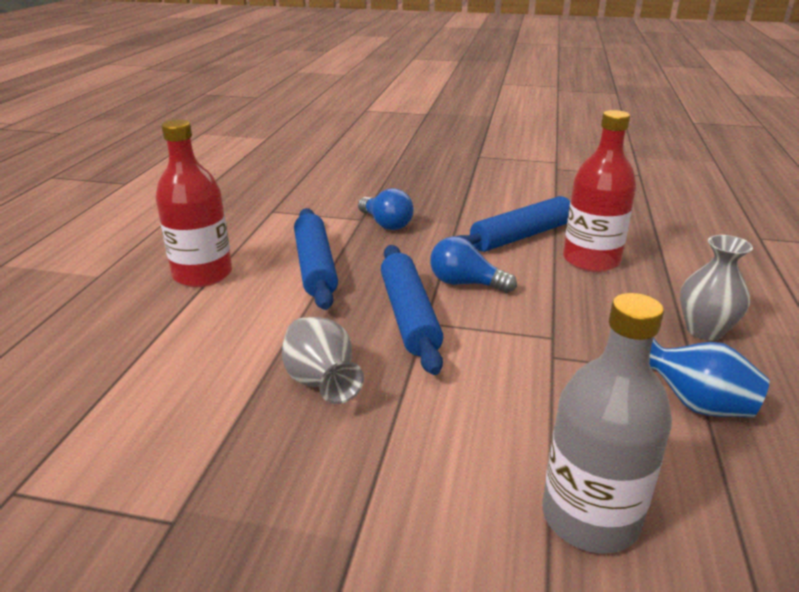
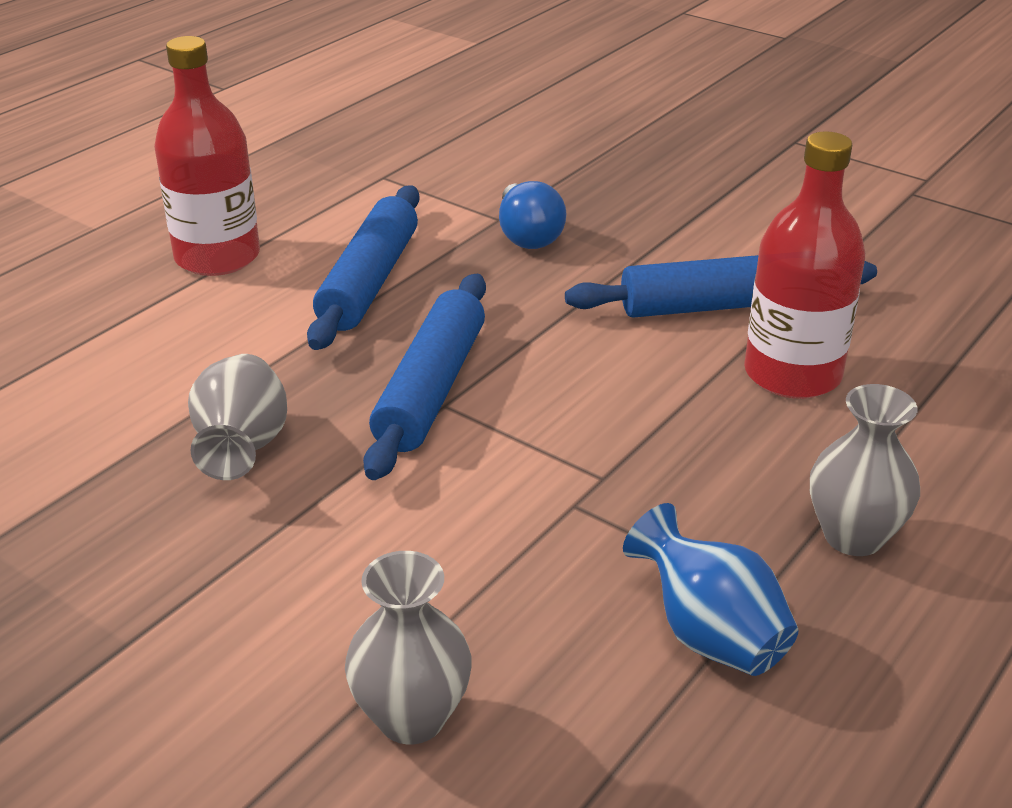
camera: 25 degrees right, 5 degrees up
(465, 283) = (556, 362): blue light bulb -> none
(590, 517) = (411, 717): grey bottle -> grey vase

